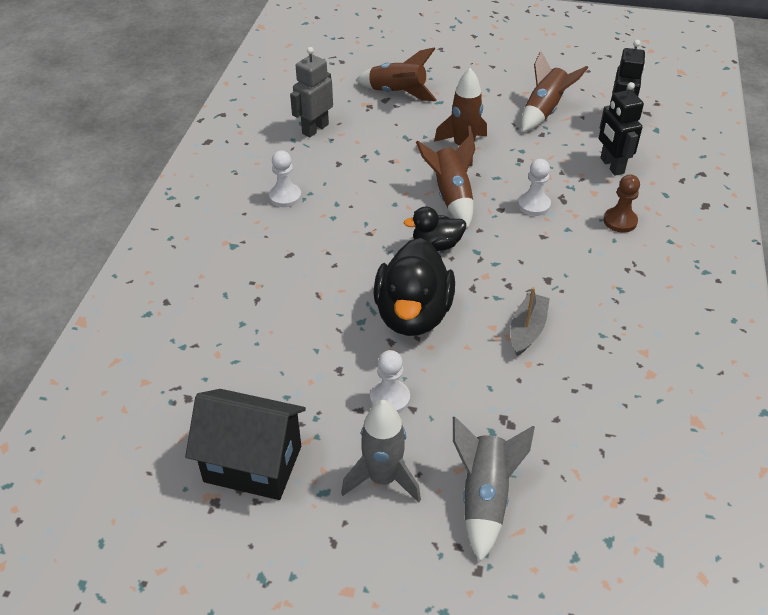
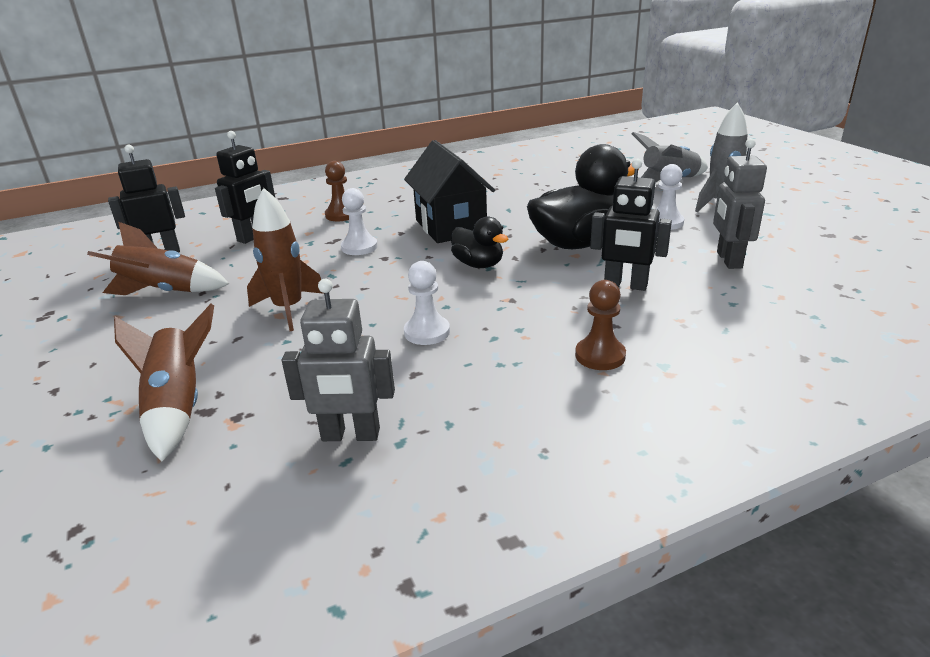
camera: 125 degrees left, 15 degrees down
(253, 464) = (809, 238): black house -> black house (450, 227)
(270, 229) = (600, 356): none -> brown pawn
(285, 197) = (532, 377): white pawn -> white pawn (427, 332)
(287, 375) = (728, 260): none -> grey robot
(323, 292) = (625, 285): none -> black robot
(451, 197) = (394, 283): brown rocket -> none
(527, 330) = (520, 208): grey boat -> none

